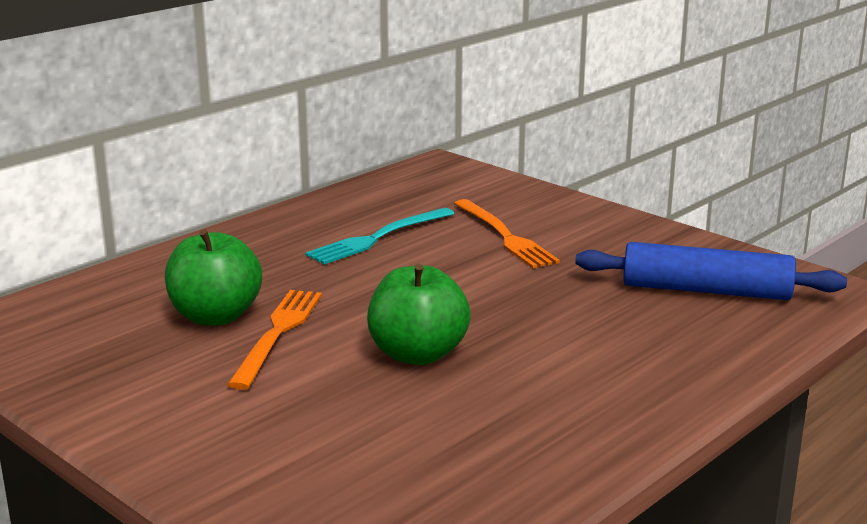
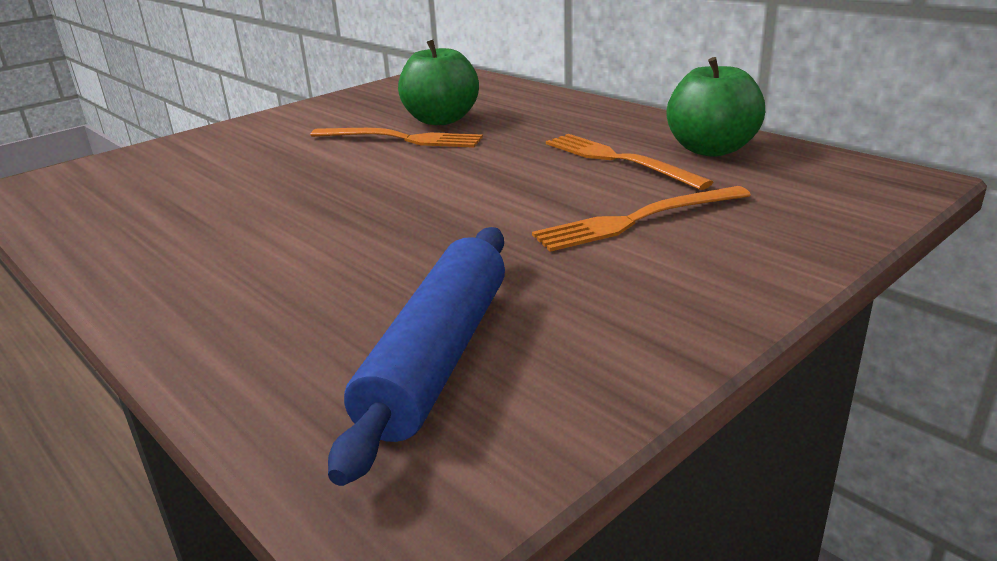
camera: 95 degrees right, 5 degrees up
(378, 238) = (618, 160): turquoise fork -> orange fork
(417, 354) = (337, 185): green apple -> green apple (711, 149)

